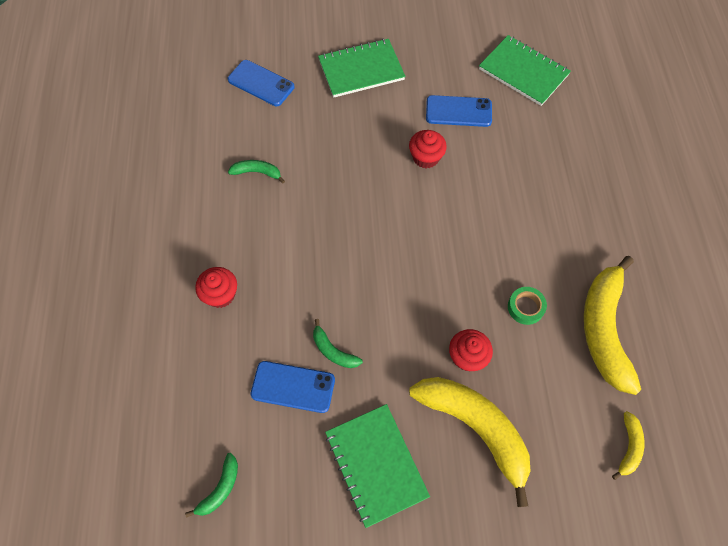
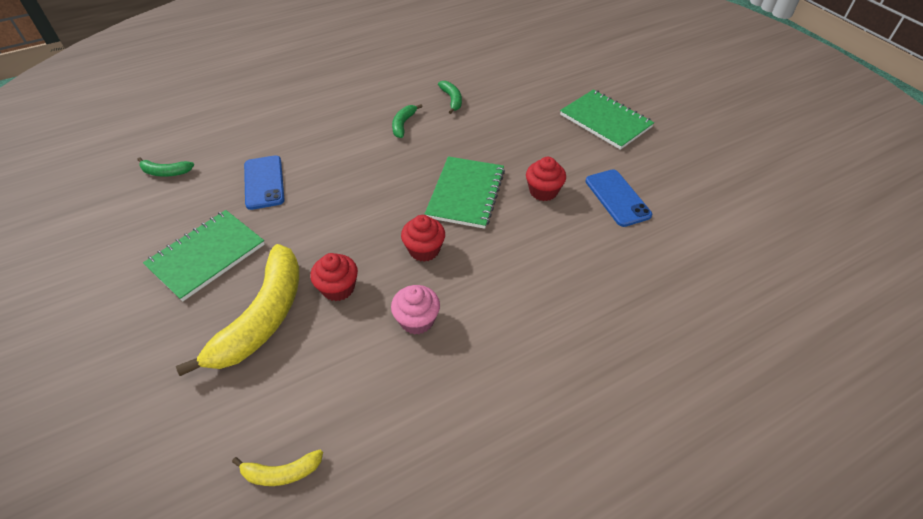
camera: 65 degrees right, 15 degrees down
(220, 294) = (330, 118): red cupcake -> red cupcake (424, 250)
(261, 83) = (539, 74): blue phone -> none
(333, 351) = (306, 195): green banana -> green banana (403, 124)
(523, 72) = (716, 233): green notebook -> green notebook (466, 194)
(525, 307) = (417, 320): green tape -> pink cupcake
(604, 329) = (426, 404): yellow banana -> none

